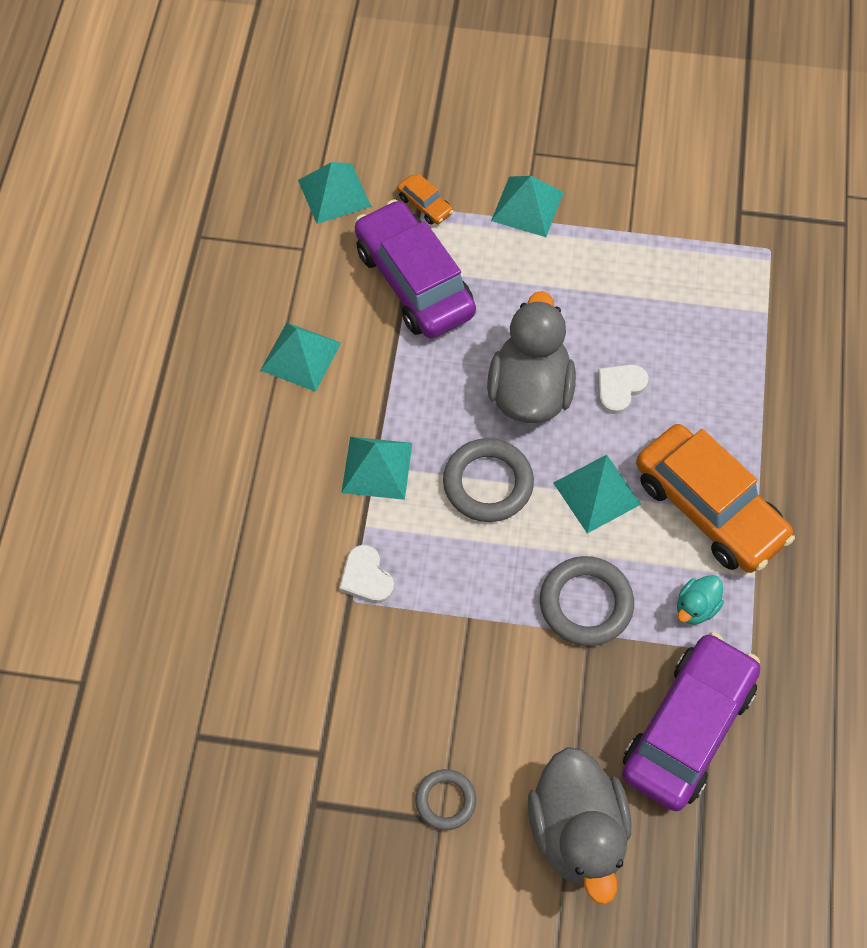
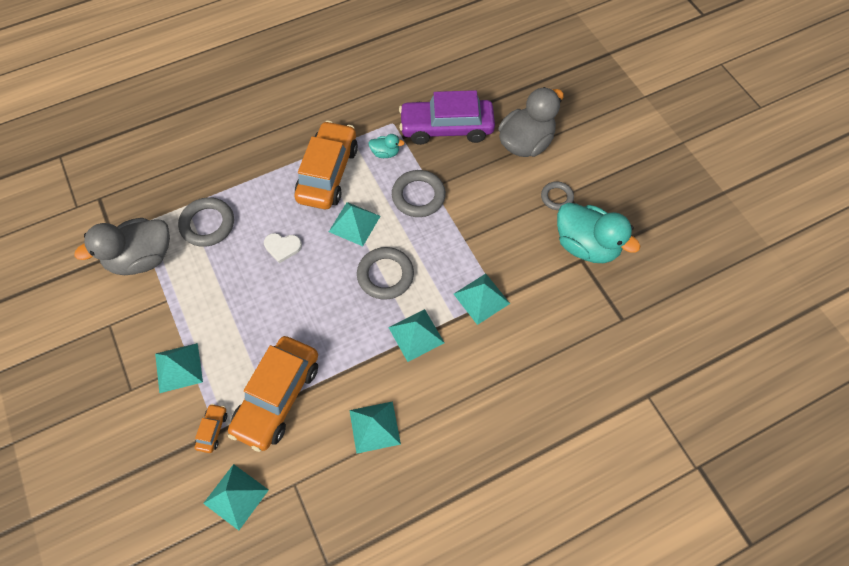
camera: 125 degrees left, 0 degrees up
(337, 779) = (586, 245): none -> turquoise duck
(366, 577) = (481, 298): white heart -> turquoise pyramid
(414, 282) = (278, 397): purple car -> orange car
(529, 391) = (314, 288): grey duck -> grey duck (142, 258)
(718, 322) = (207, 224): none -> grey ring

